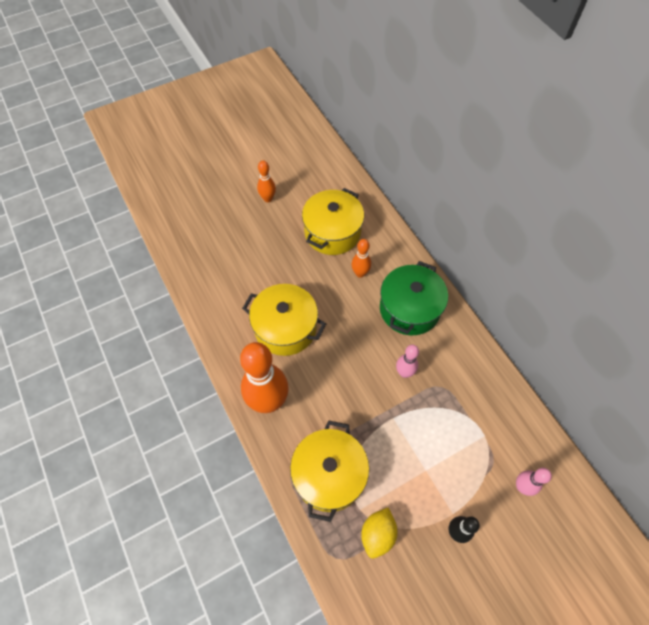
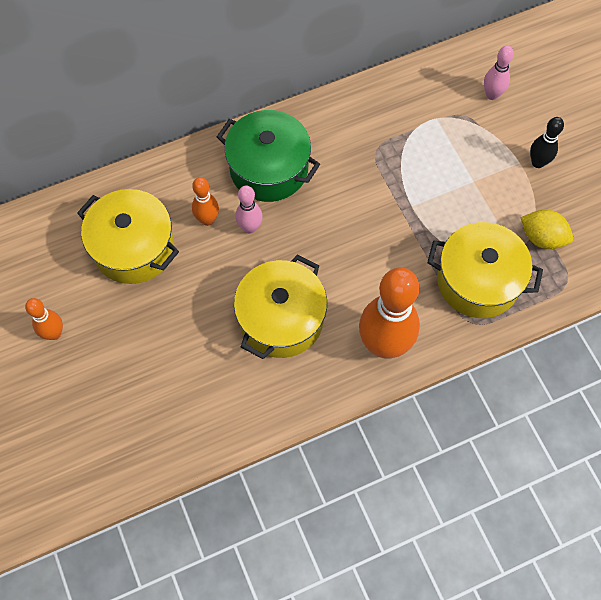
camera: 85 degrees left, 5 degrees up
(404, 372) = (355, 186): pink bowling pin -> pink bowling pin (250, 227)

